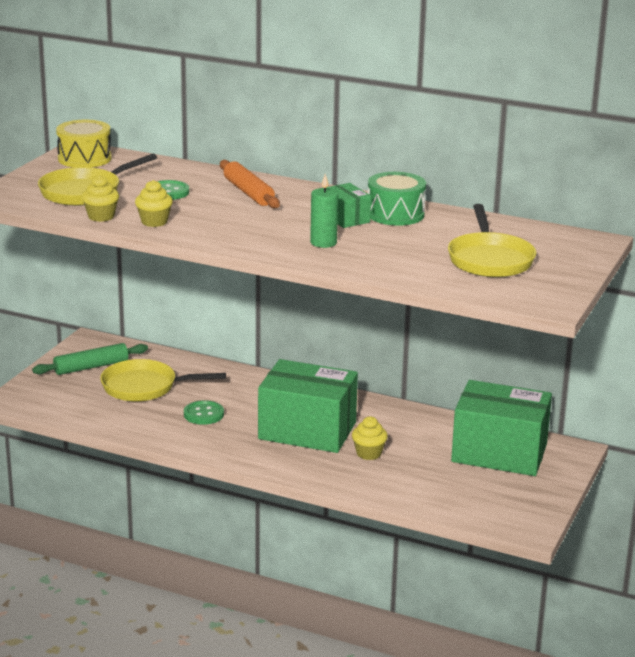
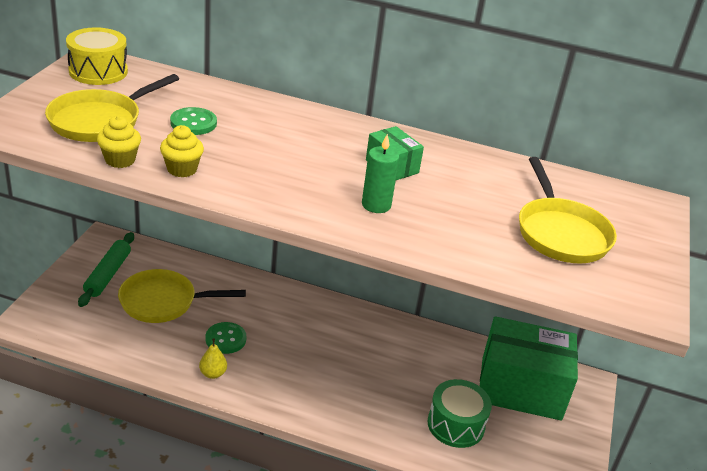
camera: 10 degrees left, 10 degrees up
(91, 367) = (108, 274): green rolling pin -> green rolling pin turned 45 degrees counterclockwise
(188, 438) = (213, 373): none -> yellow pear
(248, 192) = (281, 125): orange rolling pin -> none
(307, 431) = (331, 361): green box -> none
(368, 453) = (396, 392): yellow cupcake -> none
(395, 214) = (442, 161): green drum -> green drum (456, 425)

